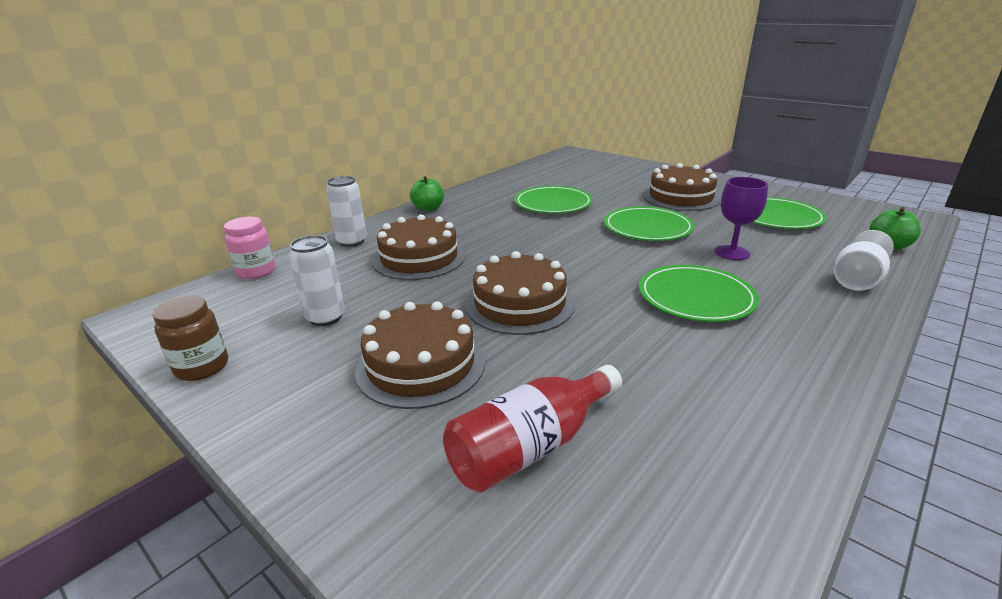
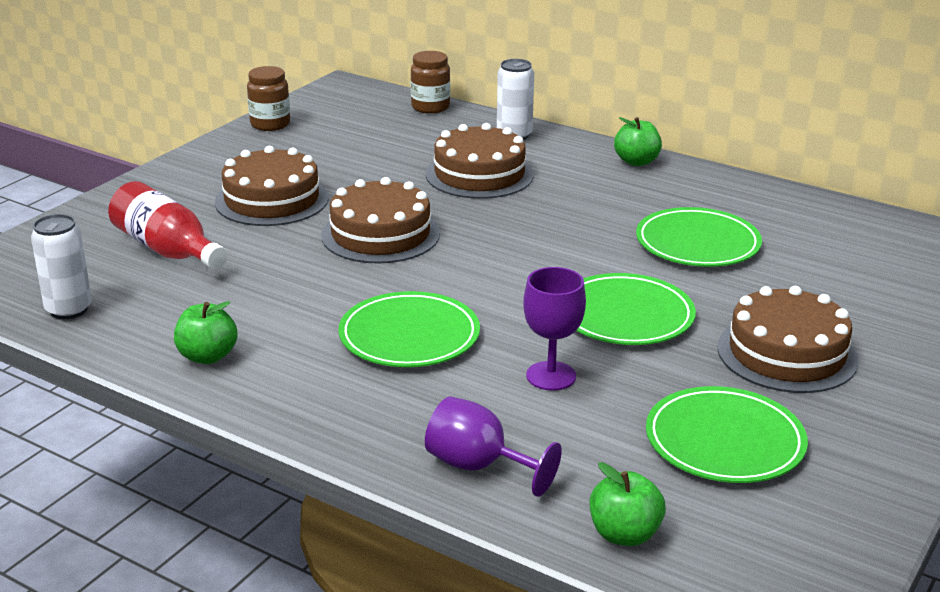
camera: 80 degrees right, 0 degrees up
(256, 271) = (430, 107): pink jar -> brown jar
(325, 317) = (346, 152): white can -> white can (69, 309)
(774, 404) = (207, 356): none -> green apple
(856, 280) = (479, 466): white goblet -> purple goblet

